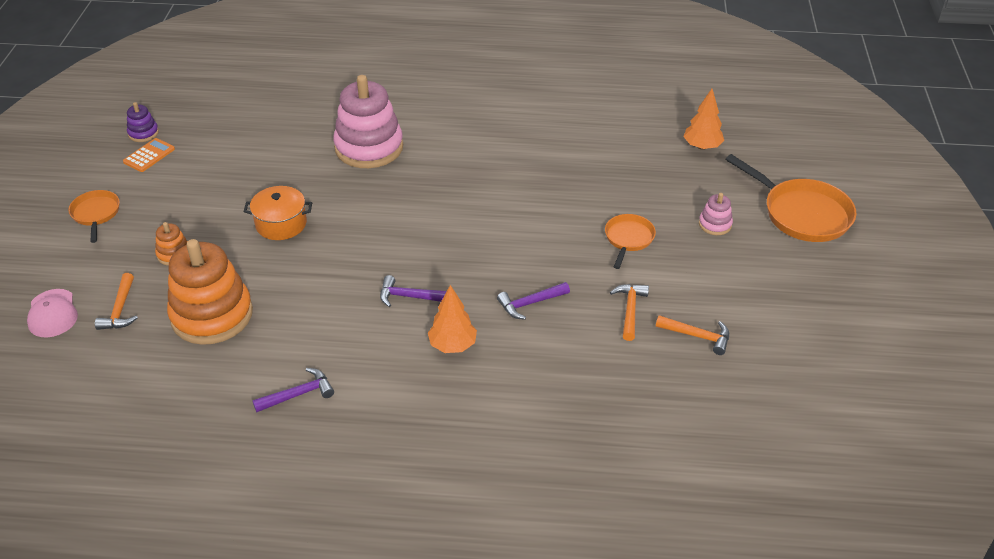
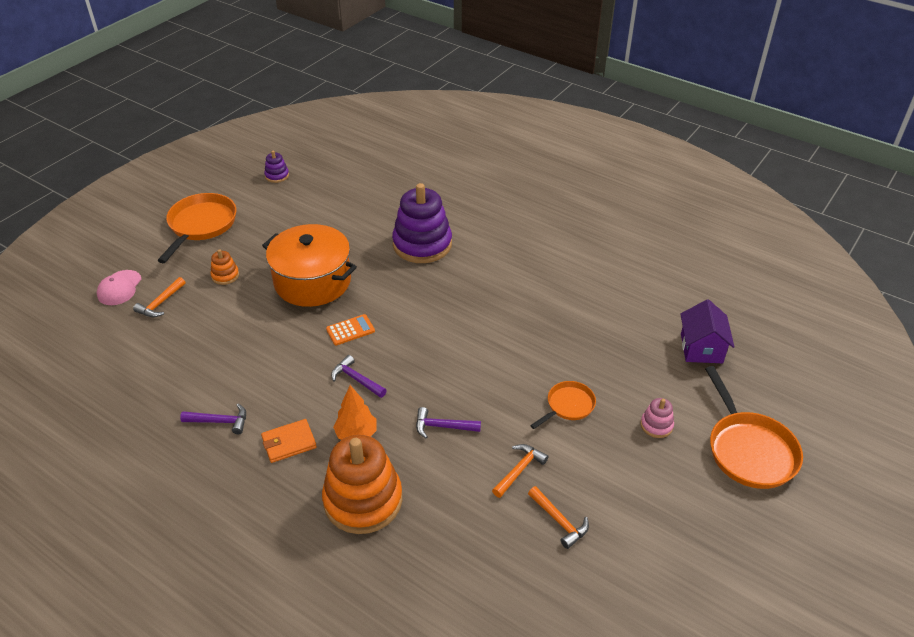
camera: 30 degrees right, 0 degrees up
(96, 214) = (201, 225): orange pan -> orange pan, size x1.76
(149, 155) = (267, 194): orange calculator -> orange calculator (350, 330)
(212, 315) = (213, 333): orange stacking toy -> orange stacking toy (363, 500)
(281, 224) = (312, 281): orange pot -> orange pot, size x1.80
(369, 147) = (422, 244): pink stacking toy -> purple stacking toy
(390, 382) = (289, 443): none -> orange wallet
(702, 146) = (701, 348): orange tree -> purple house

